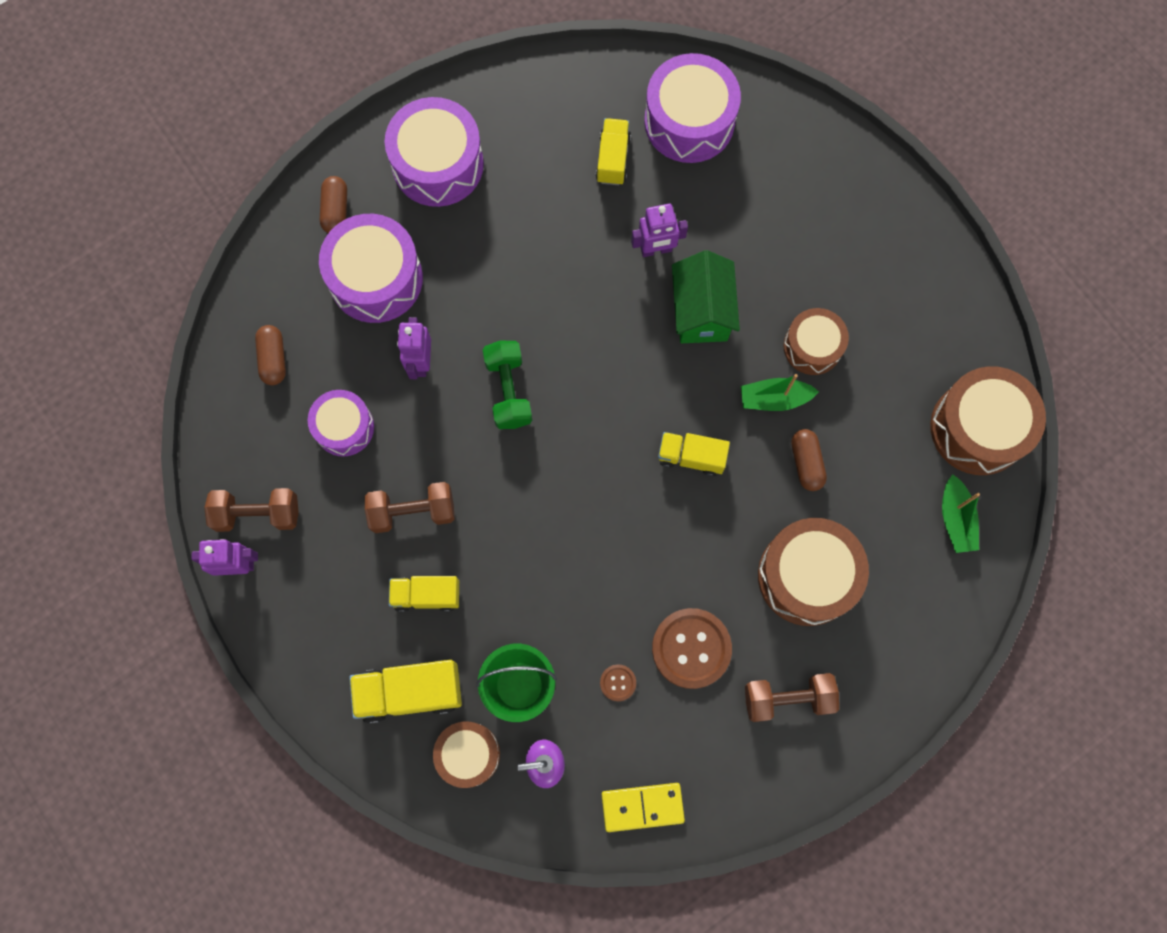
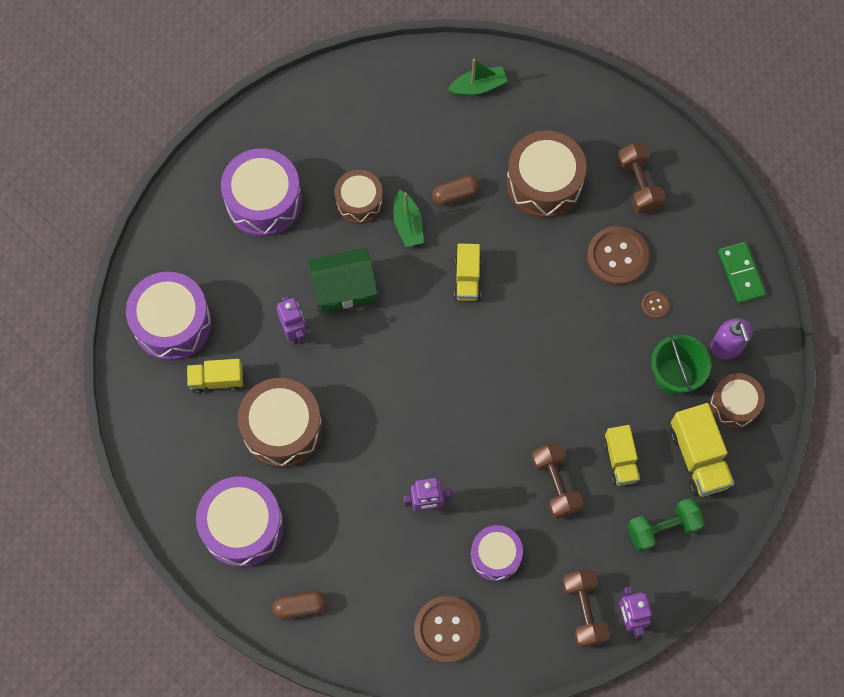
camera: 100 degrees left, 5 degrees down
(273, 359) = (447, 630): brown capsule -> brown button
(376, 278) = (358, 557): purple drum -> purple drum (264, 201)
(508, 391) = (439, 428): green dumbbell -> green dumbbell (663, 528)
(642, 806) = (740, 273): yellow domino -> green domino
(978, 428) = (404, 78): brown drum -> brown drum (282, 429)

